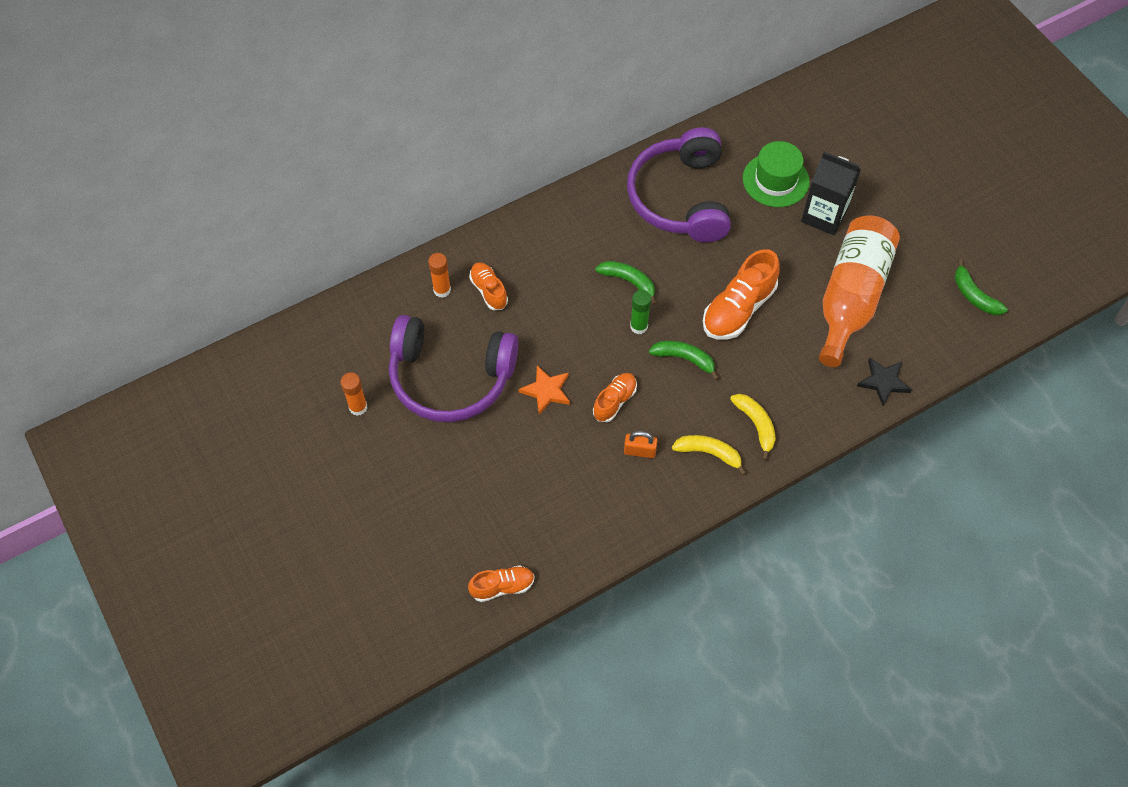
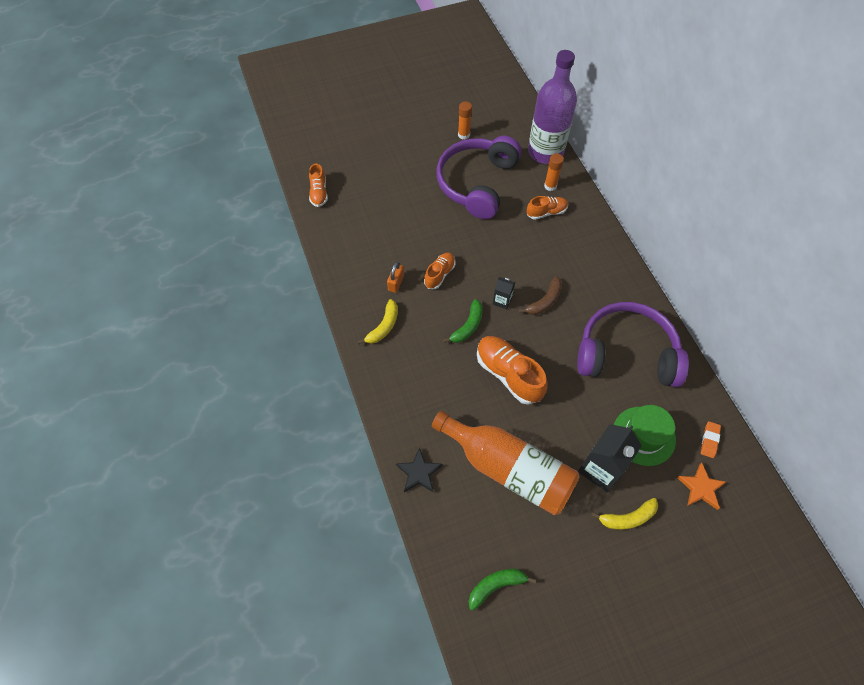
camera: 100 degrees right, 0 degrees up
(380, 300) = (545, 152): none -> purple bottle
(546, 391) = (456, 235): orange star -> orange star (701, 487)
(614, 401) = (439, 274): orange shoe -> orange shoe turned 105 degrees counterclockwise
(628, 281) = (544, 301): green banana -> brown banana
(638, 326) = (502, 301): green glue stick -> black carton
(756, 425) = (400, 364): yellow banana -> yellow banana (627, 518)
(764, 126) = (709, 440): none -> orange eraser

